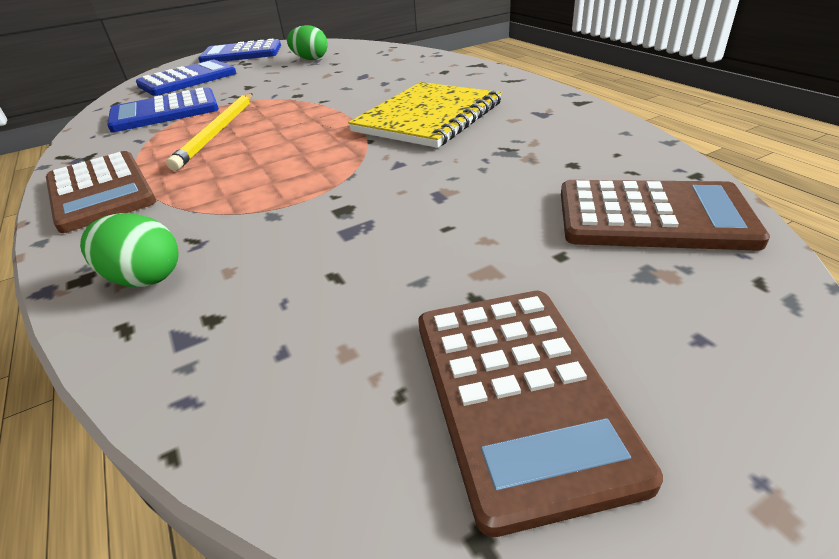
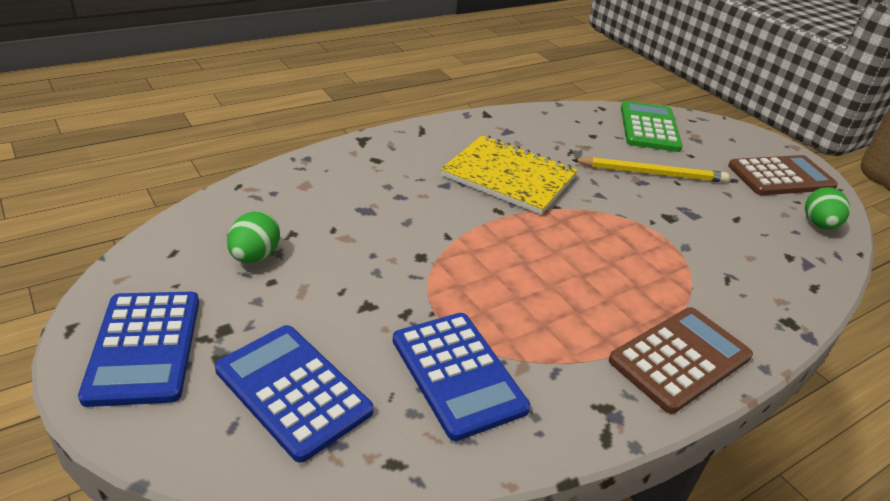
camera: 100 degrees left, 0 degrees up
(145, 278) = (774, 291): green egg -> green egg (818, 225)
(218, 132) = (534, 303): yellow pencil -> yellow pencil (652, 173)
(652, 216) = (649, 127): brown calculator -> green calculator

